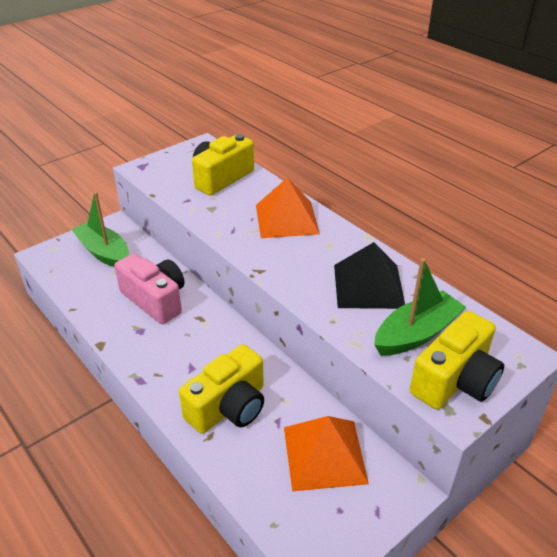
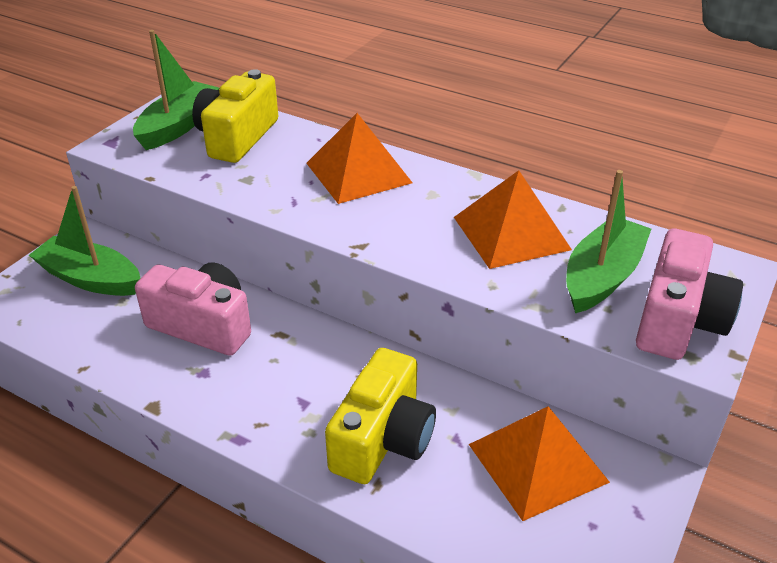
camera: 20 degrees left, 0 degrees up
(188, 163) = (178, 126): none -> green boat
(368, 286) = (511, 233): black pyramid -> orange pyramid
(455, 380) = (678, 320): yellow camera -> pink camera

